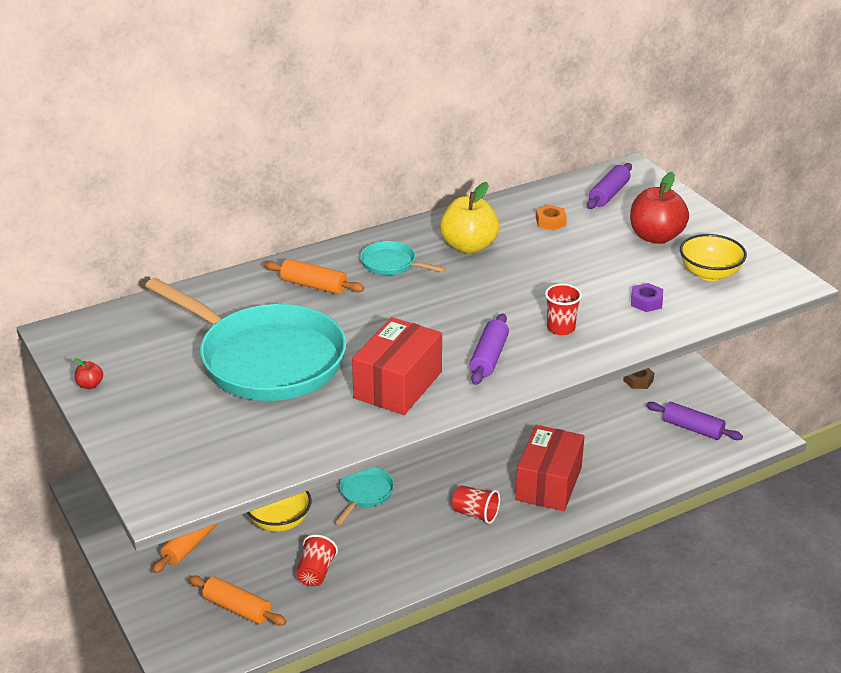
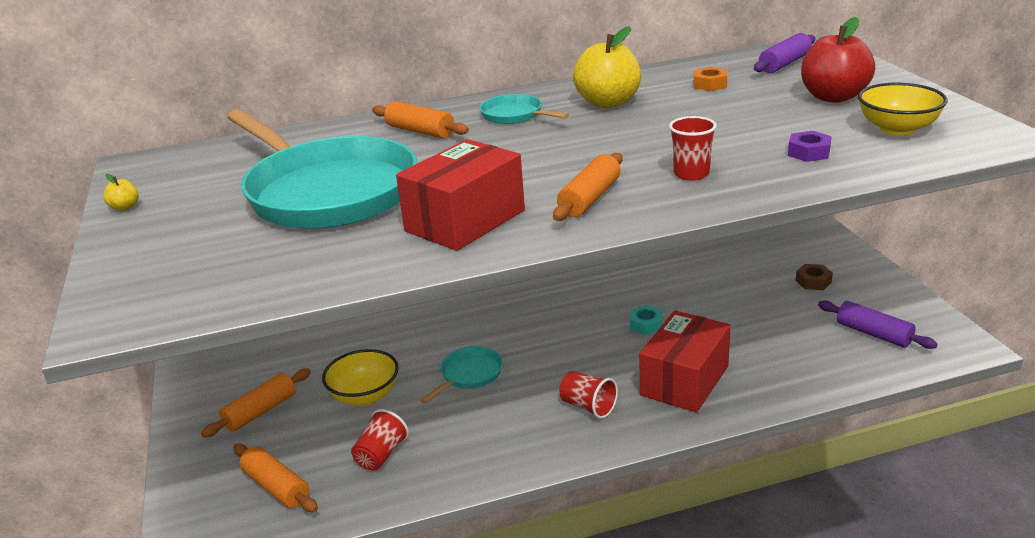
camera: 15 degrees right, 5 degrees down
(90, 385) = (125, 207): red apple -> yellow apple
(489, 357) = (589, 198): purple rolling pin -> orange rolling pin
(504, 433) = (646, 324): none -> turquoise nut

